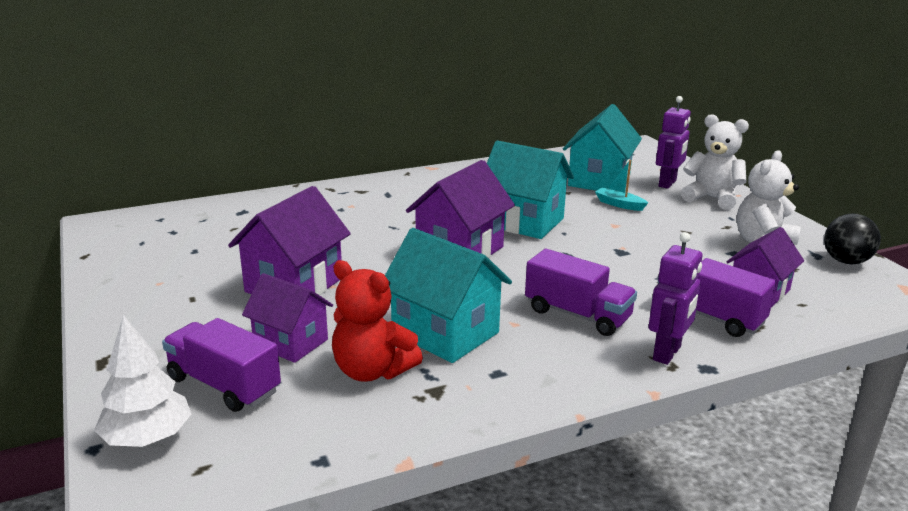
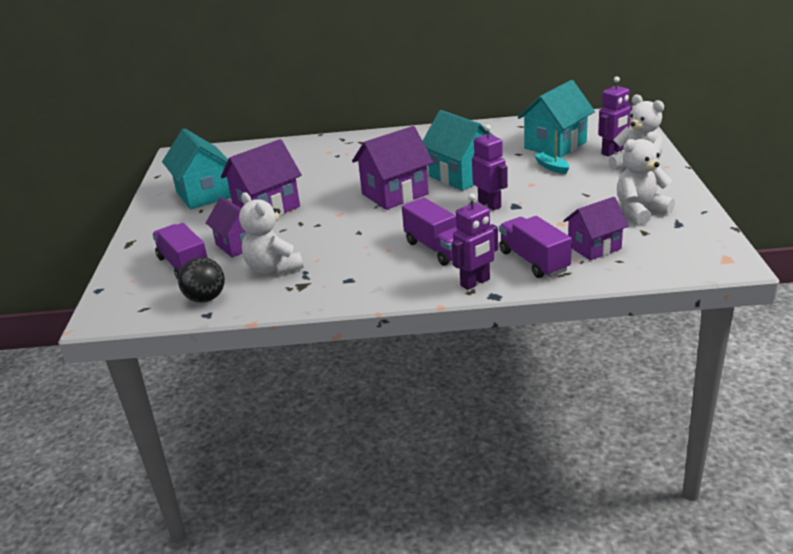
camera: 25 degrees right, 5 degrees up
(148, 438) = (127, 289): white tree -> none
(372, 371) = (273, 268): red teddy bear -> white teddy bear
(445, 333) = (337, 250): turquoise house -> turquoise house (204, 194)
(590, 253) = (490, 204): none -> purple robot
(846, 261) = (698, 231): black ball -> black ball (206, 298)

